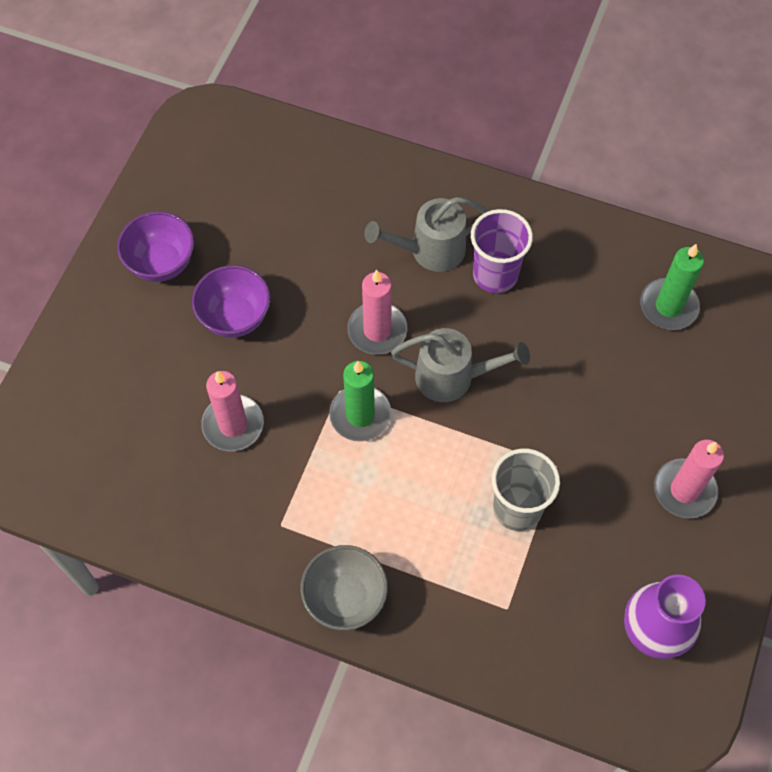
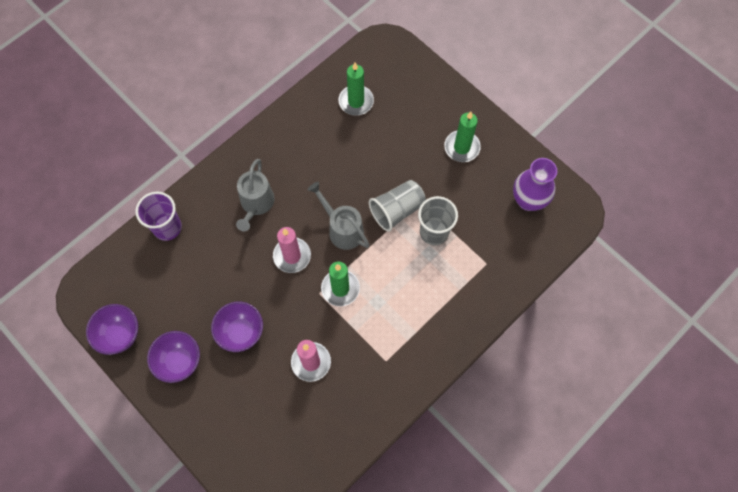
camera: 65 degrees left, 5 degrees up
(167, 179) = (119, 335): none -> purple bowl
(345, 598) = (444, 344): grey bowl -> none
(453, 377) = (342, 229): grey watering can -> grey watering can turned 75 degrees counterclockwise
(495, 274) = (290, 177): purple cup -> purple cup (167, 227)
(524, 439) = (397, 210): none -> grey cup
(684, 490) = (462, 147): pink candle -> green candle

